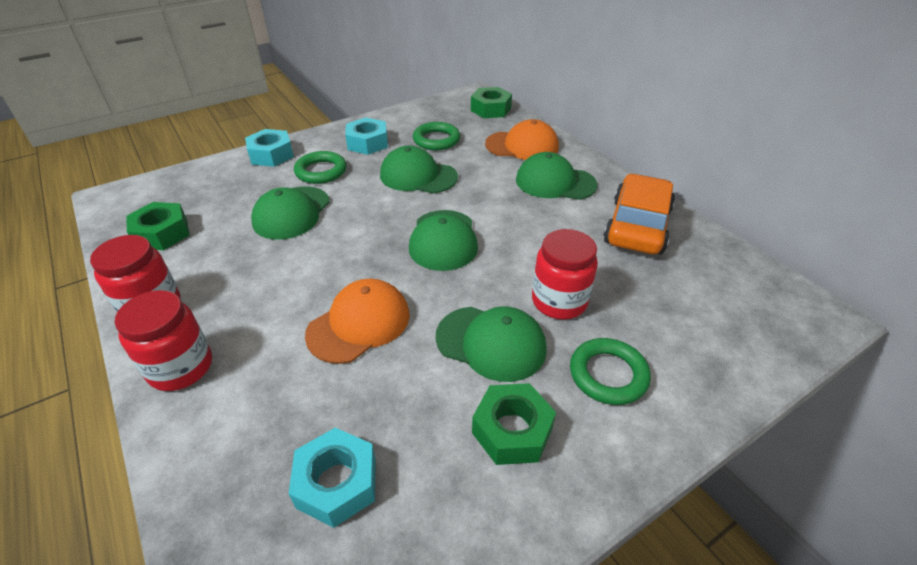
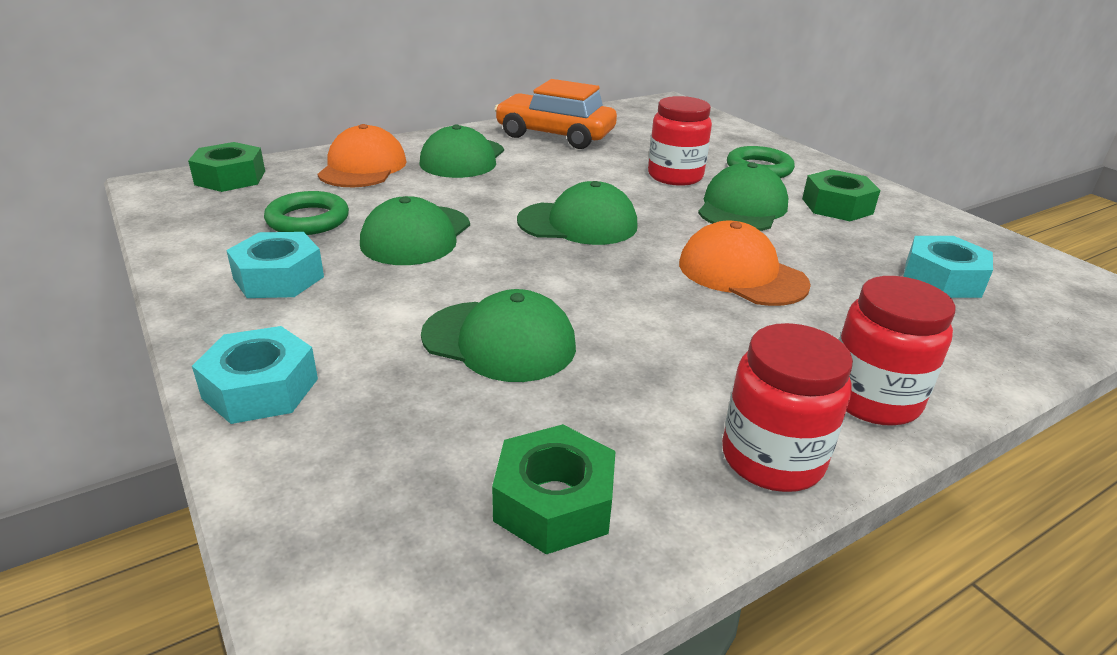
camera: 90 degrees left, 10 degrees down
(321, 171) = (364, 320): green ring -> none

